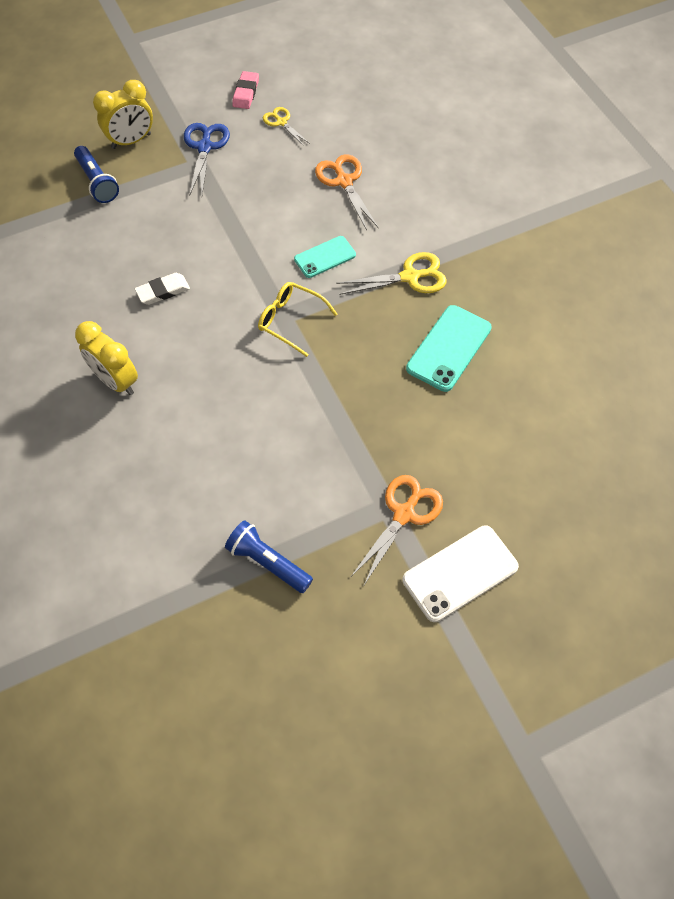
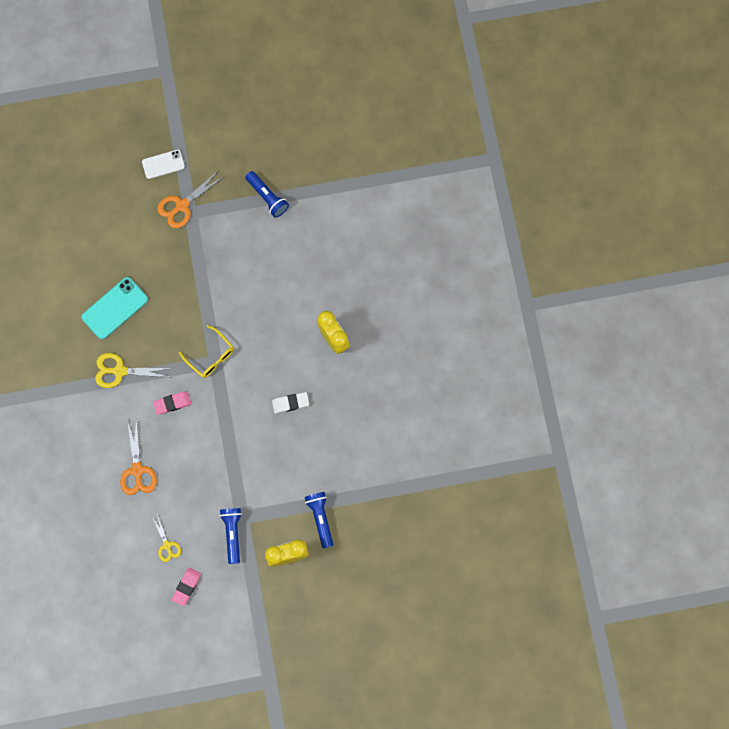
camera: 165 degrees left, 15 degrees up
(205, 147) = (232, 534): blue scissors -> blue flashlight
(325, 257) = (172, 403): turquoise phone -> pink eraser
(460, 573) = (163, 164): white phone -> white phone, size x0.64

